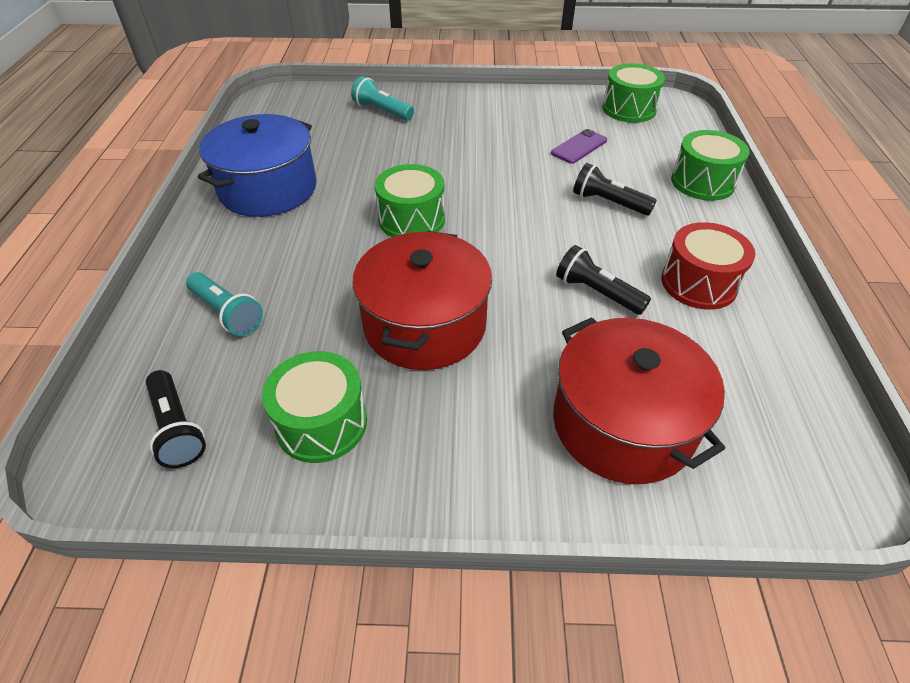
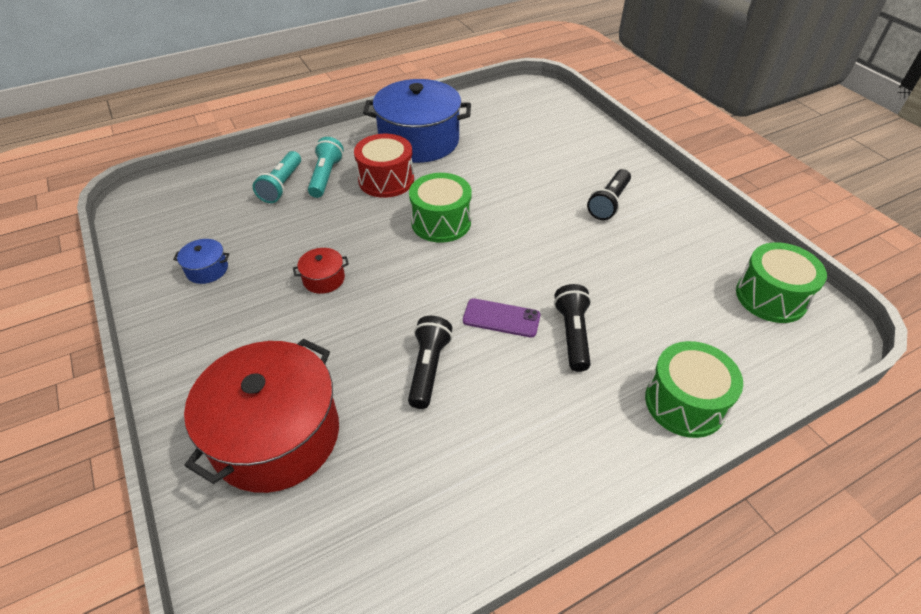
camera: 60 degrees right, 0 degrees up
(177, 428) = (179, 214): black flashlight -> black flashlight (609, 203)
(321, 423) = (207, 270): green drum -> blue pot
(382, 111) = (575, 144): turquoise flashlight -> turquoise flashlight (326, 176)
(425, 325) = (324, 279): red pot -> red pot, size x0.41
(579, 147) = (650, 282): purple phone -> purple phone (501, 318)
(699, 283) = (496, 444): red drum -> red drum (386, 180)

